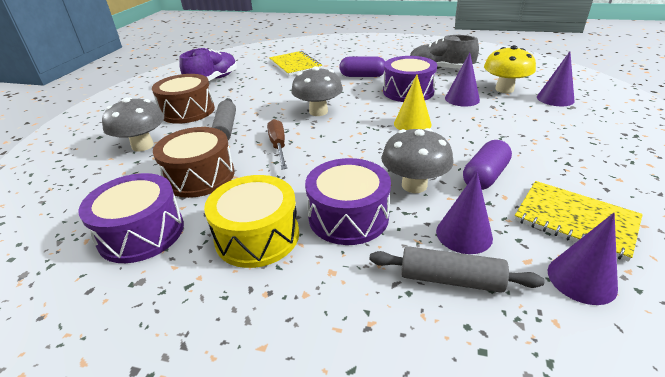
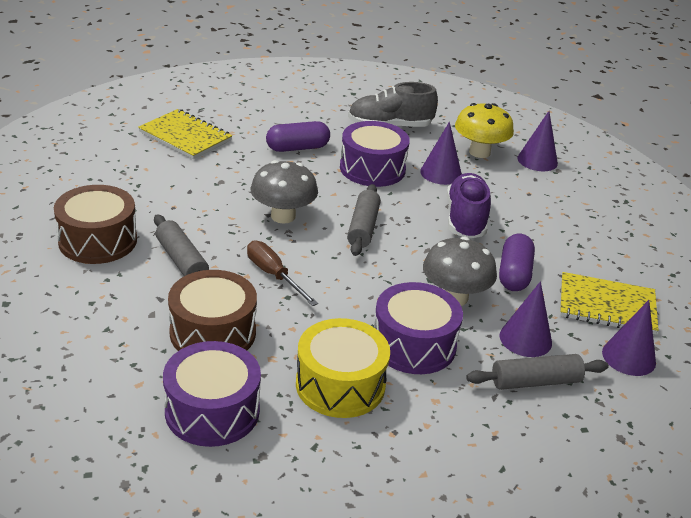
camera: 30 degrees left, 0 degrees up
(142, 146) = (90, 305): grey mushroom -> none
(213, 80) = (81, 179): purple shoe -> purple shoe (466, 220)
(372, 125) = (363, 228): none -> grey rolling pin
(412, 124) = (406, 218): yellow cone -> none

